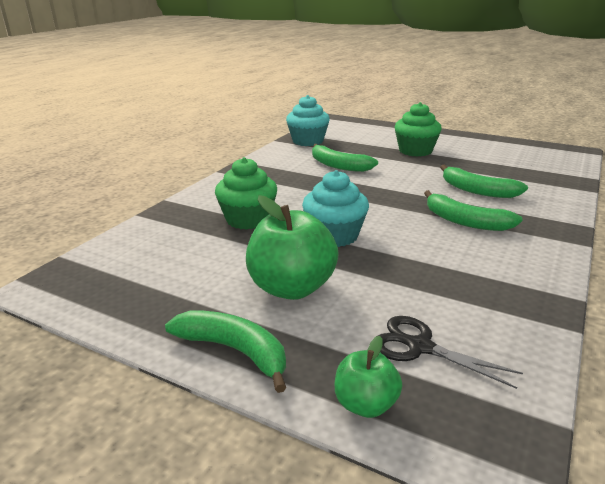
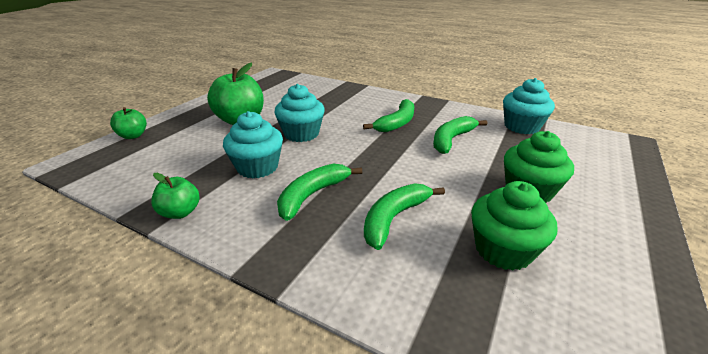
camera: 90 degrees right, 5 degrees up
(235, 351) = (195, 109): green banana -> green banana (396, 123)
(248, 219) = (333, 107): green cupcake -> green cupcake (503, 250)
(420, 347) = (158, 152): black scissors -> none
(428, 255) = (257, 167): none -> turquoise cupcake
(540, 288) = (180, 212): none -> green apple

